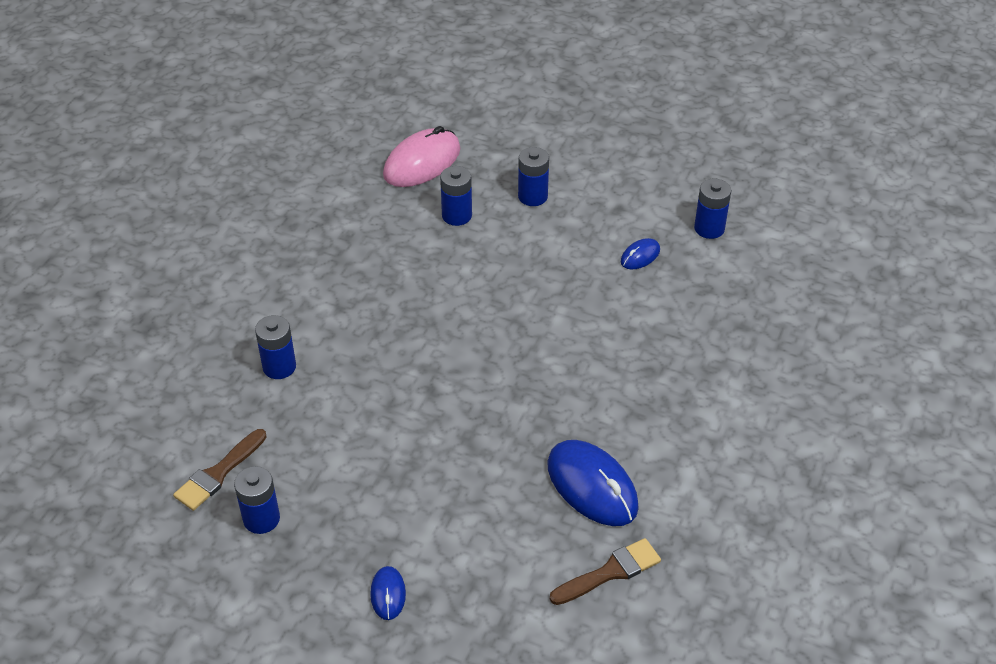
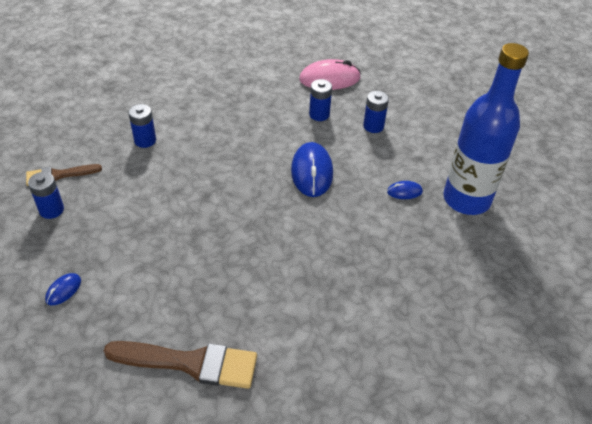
camera: 35 degrees right, 0 degrees up
(592, 486) = (235, 305): blue mouse -> blue mouse (312, 172)
(610, 572) = (190, 363): brown brush -> brown brush, size x1.67
(709, 228) = (466, 199): blue battery -> blue bottle

